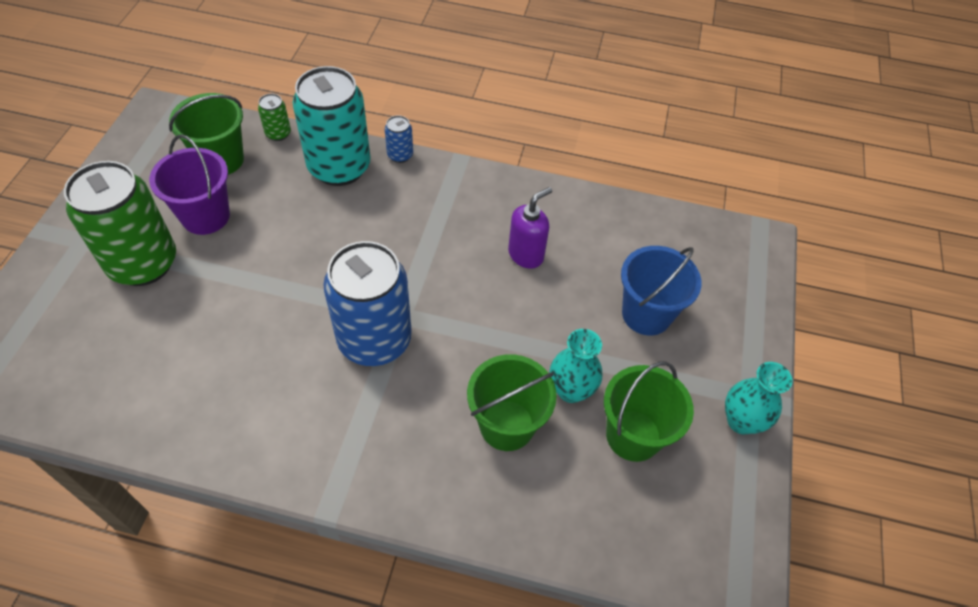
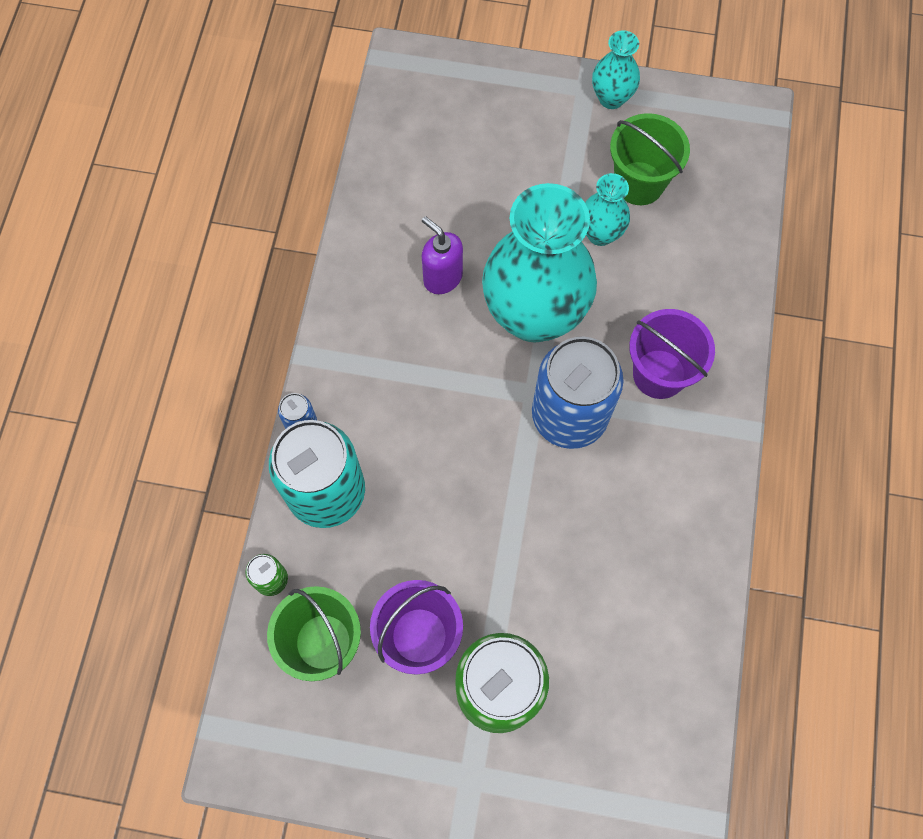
camera: 90 degrees left, 15 degrees up
(406, 425) = (659, 374): none -> purple bucket
(482, 322) = (534, 315): none -> turquoise vase
(507, 425) = (645, 287): green bucket -> none
(646, 314) = (506, 167): blue bucket -> none

